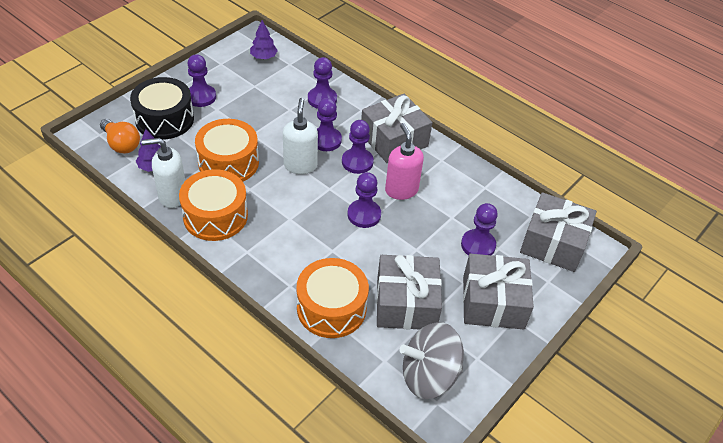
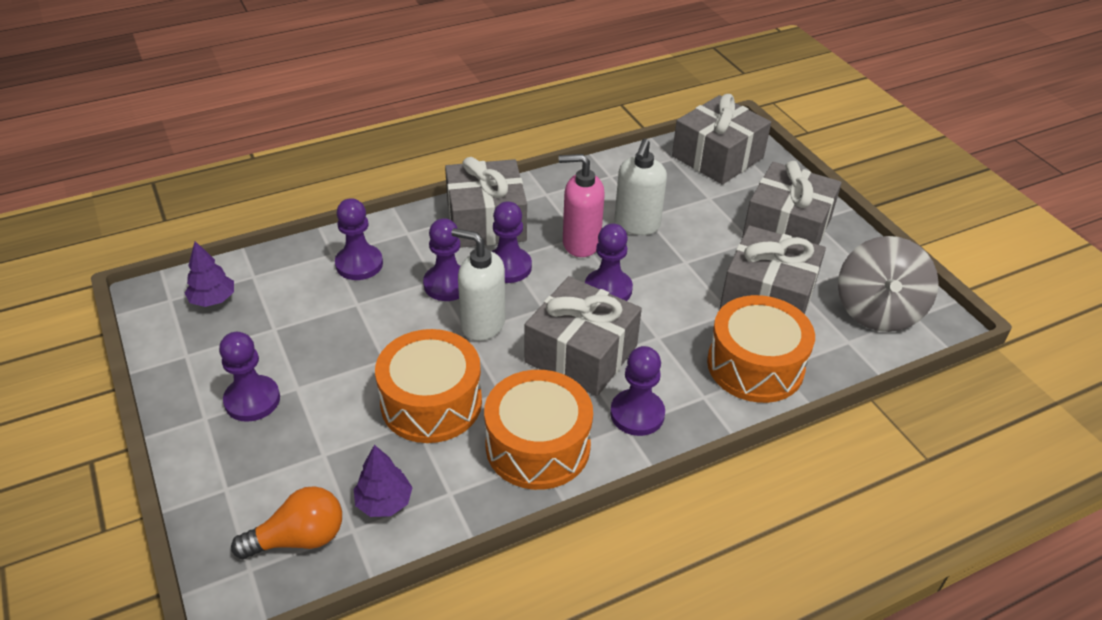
camera: 65 degrees left, 5 degrees down
(164, 119) = (276, 462): black drum -> none
(172, 196) = (468, 491): white soap dispenser -> white soap dispenser (637, 225)
(298, 216) = (581, 354): none -> grey gift
(478, 245) = (699, 211): purple pawn -> purple pawn (637, 414)

